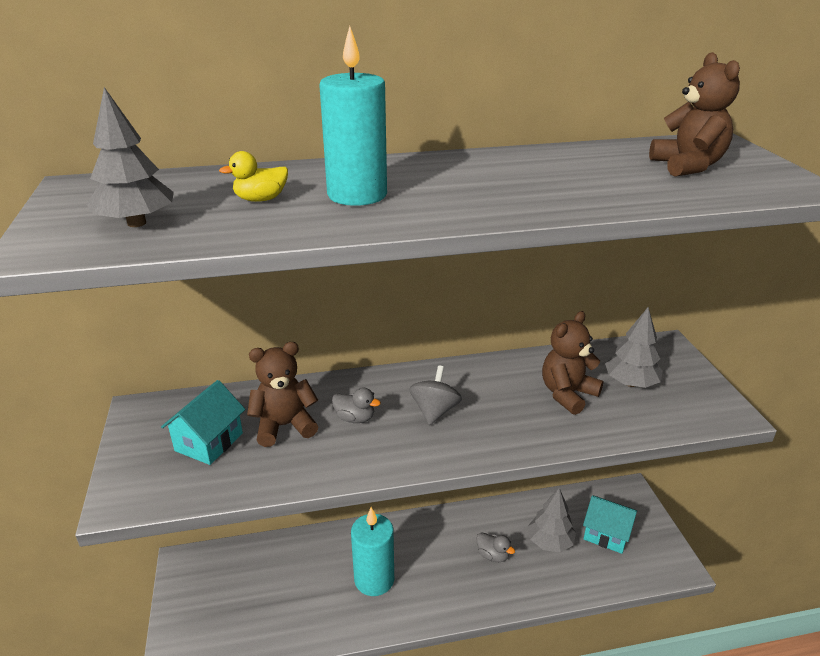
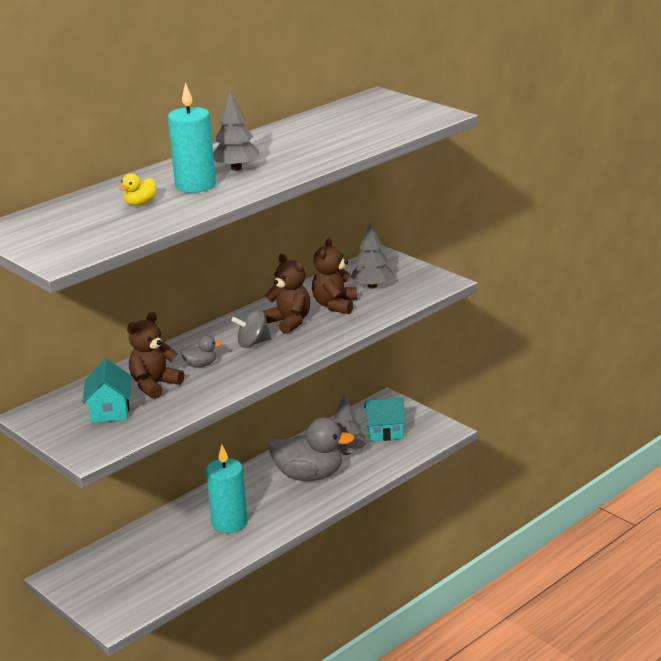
camera: 30 degrees left, 5 degrees down
(137, 223) = (88, 234): grey tree -> grey tree (236, 168)
(434, 411) = (253, 343): grey spinning top -> grey spinning top turned 90 degrees counterclockwise
(492, 555) = (309, 475): grey duck -> grey duck, size x2.31
(687, 166) = (370, 118): brown teddy bear -> brown teddy bear (289, 322)

